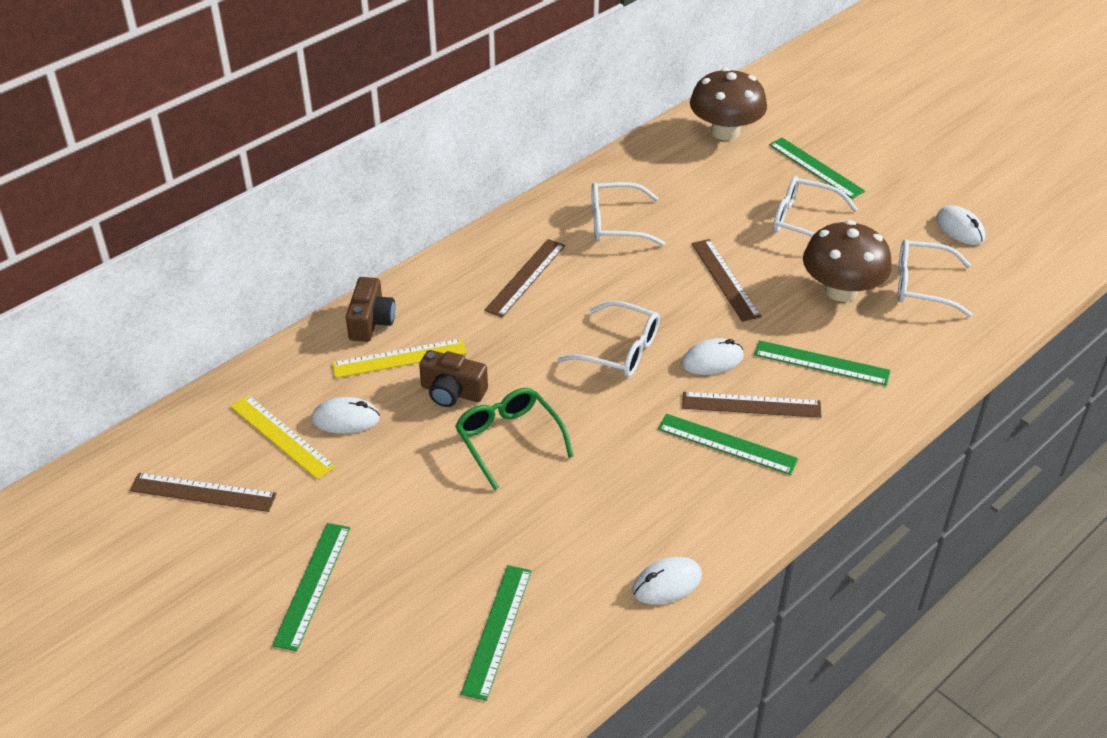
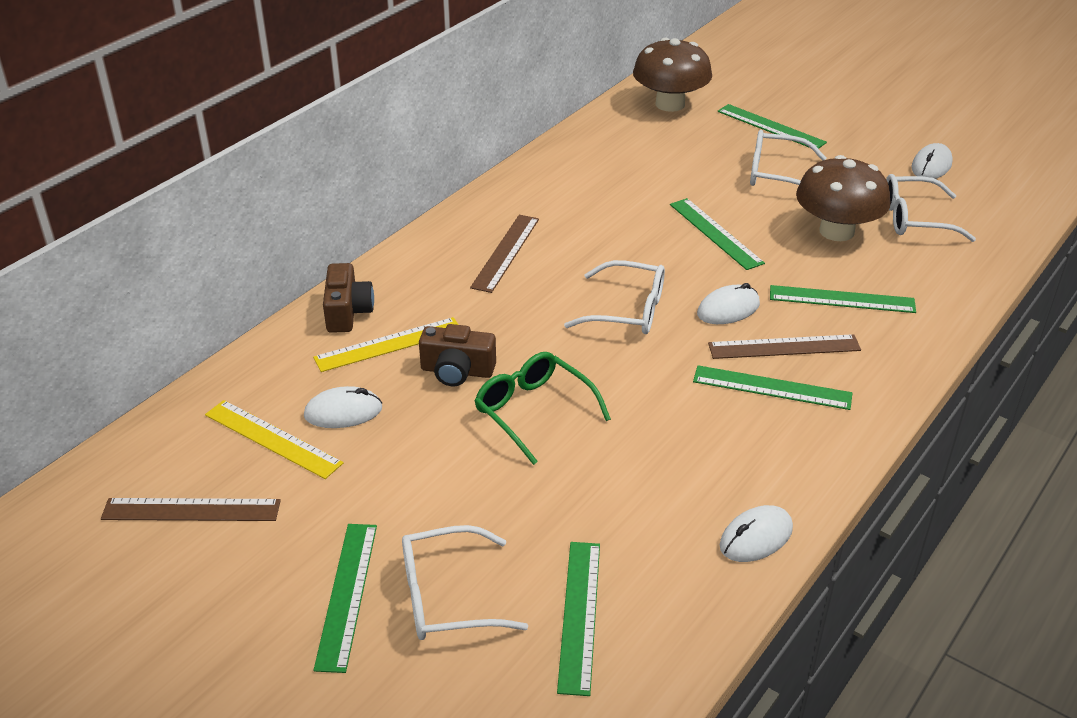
camera: 10 degrees left, 5 degrees down
(616, 224) = (586, 194): white glasses -> white glasses (447, 597)
(725, 279) = (715, 233): brown ruler -> green ruler
(960, 228) = (931, 166): white mouse -> white mouse turned 75 degrees clockwise

